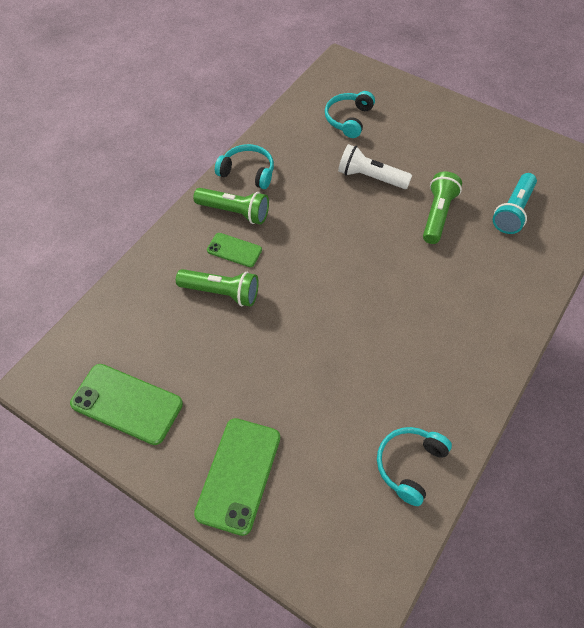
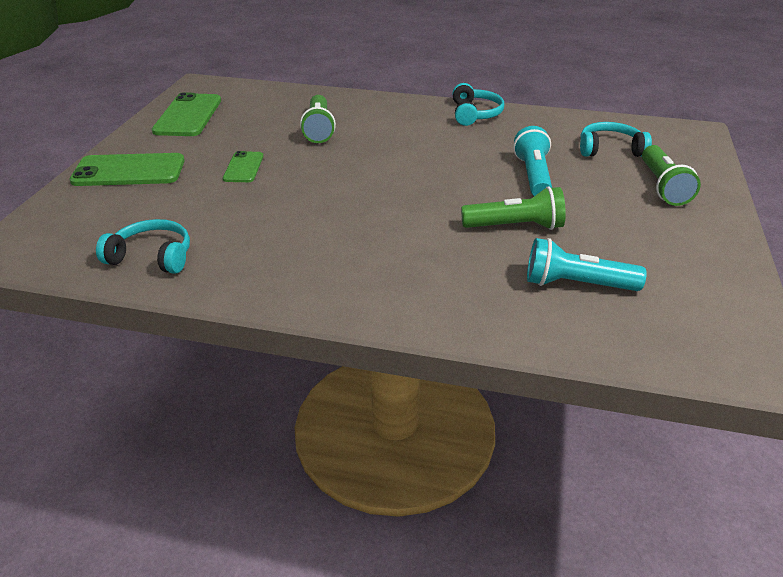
camera: 70 degrees right, 20 degrees down
(234, 250) = (372, 125): green phone -> green phone (243, 167)
(235, 212) = (418, 117): green flashlight -> green flashlight (663, 187)
(370, 177) = (533, 175): white flashlight -> turquoise flashlight

